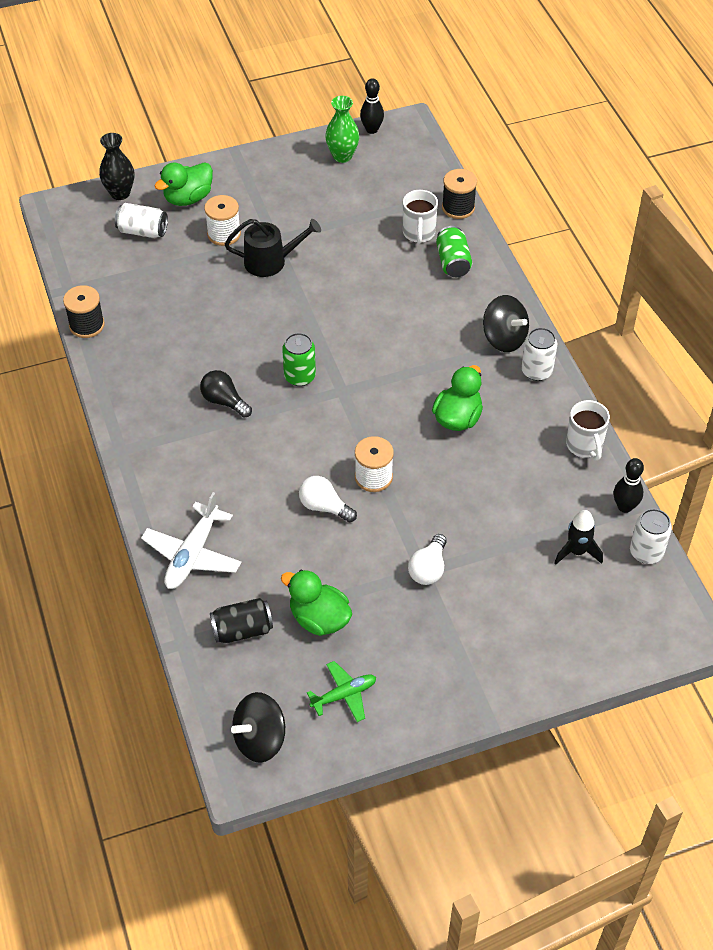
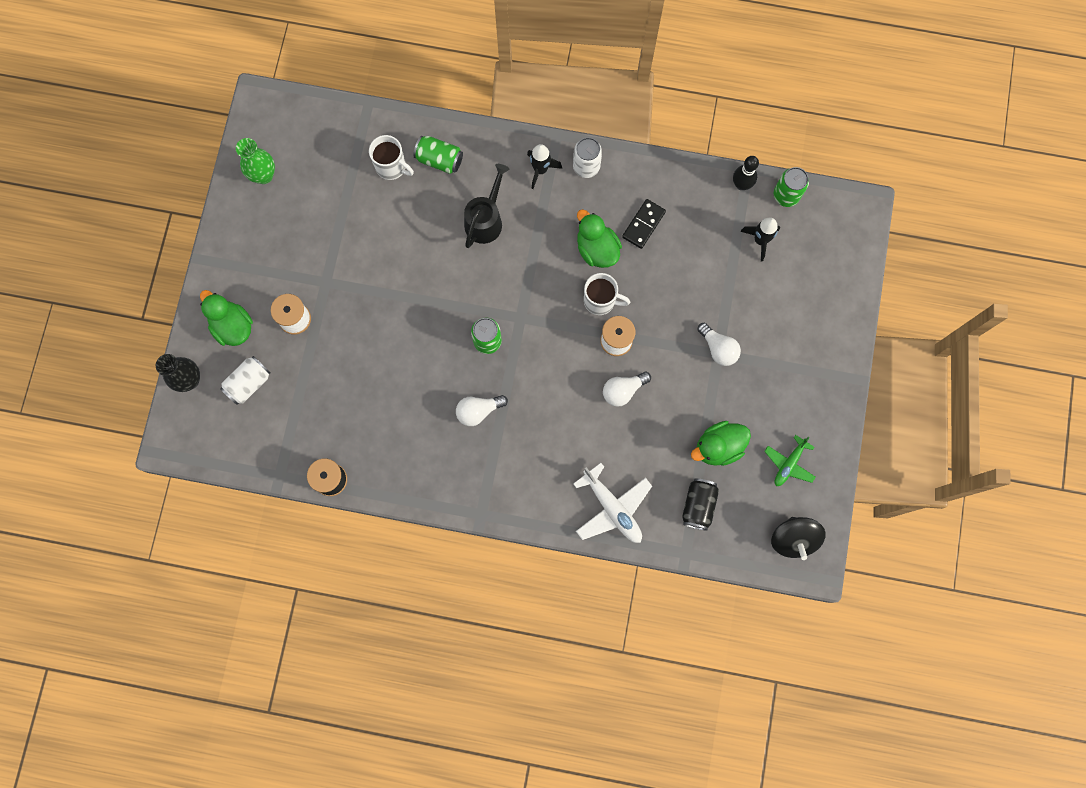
camera: 60 degrees left, 25 degrees up
(188, 198) = (233, 326): green duck -> green duck turned 150 degrees clockwise
(224, 401) = (478, 411): black light bulb -> white light bulb
(271, 261) = (350, 298): black watering can -> black watering can (485, 220)
(344, 695) = (789, 464): green plane -> green plane turned 150 degrees counterclockwise
(371, 130) = (247, 134): black bowling pin -> none
(458, 207) = (382, 120): black spool -> none
(504, 338) = (540, 170): black spinning top -> black rocket
(513, 444) = (643, 224): none -> black domino
(585, 445) = (674, 177): white mug -> white mug (600, 301)
(646, 552) = (786, 195): white can -> green can

